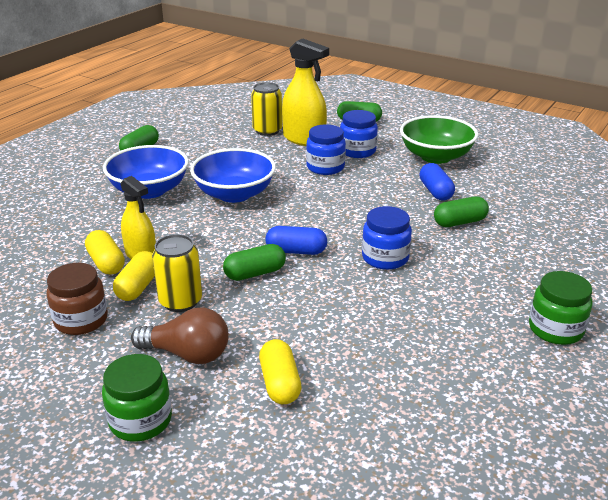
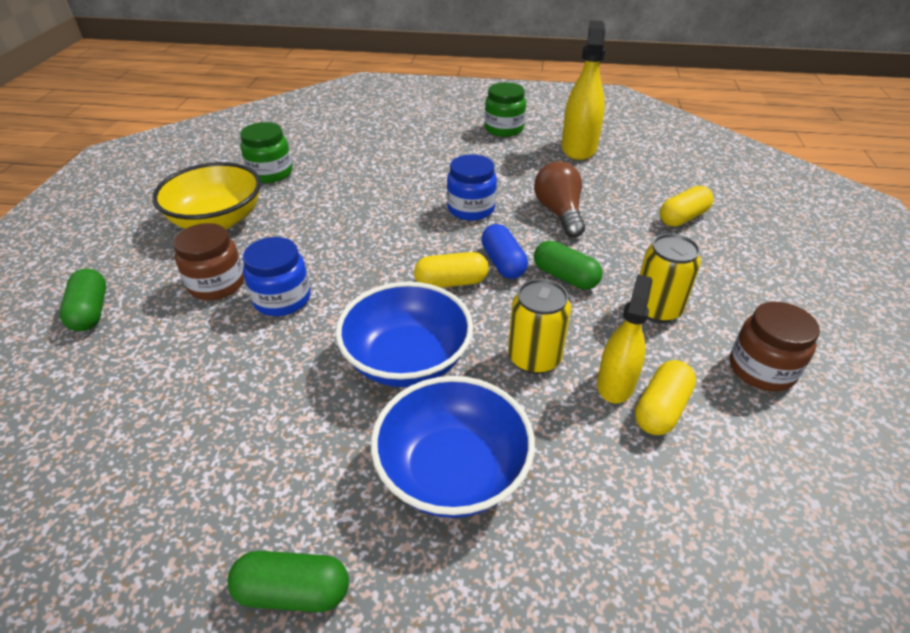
camera: 115 degrees left, 10 degrees up
(138, 287) = (669, 353): yellow capsule -> yellow capsule (451, 282)
(140, 420) = (798, 267): green jar -> green jar (270, 173)
(187, 354) = (712, 273): brown light bulb -> brown light bulb (559, 213)
(267, 131) = (149, 411): yellow can -> yellow can (534, 358)
(304, 139) = (181, 351): yellow spray bottle -> yellow spray bottle (578, 148)
(357, 151) = (217, 284): blue jar -> brown jar
(435, 191) = (314, 205): blue capsule -> none
(436, 156) = (217, 220): green bowl -> yellow bowl
(459, 222) = (375, 182): green capsule -> none

